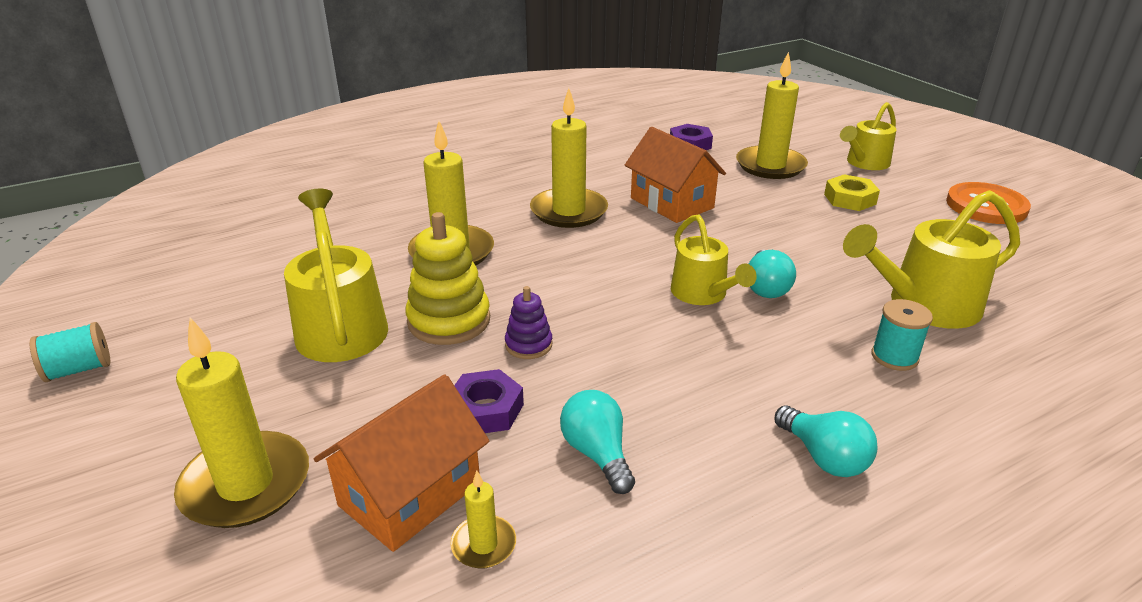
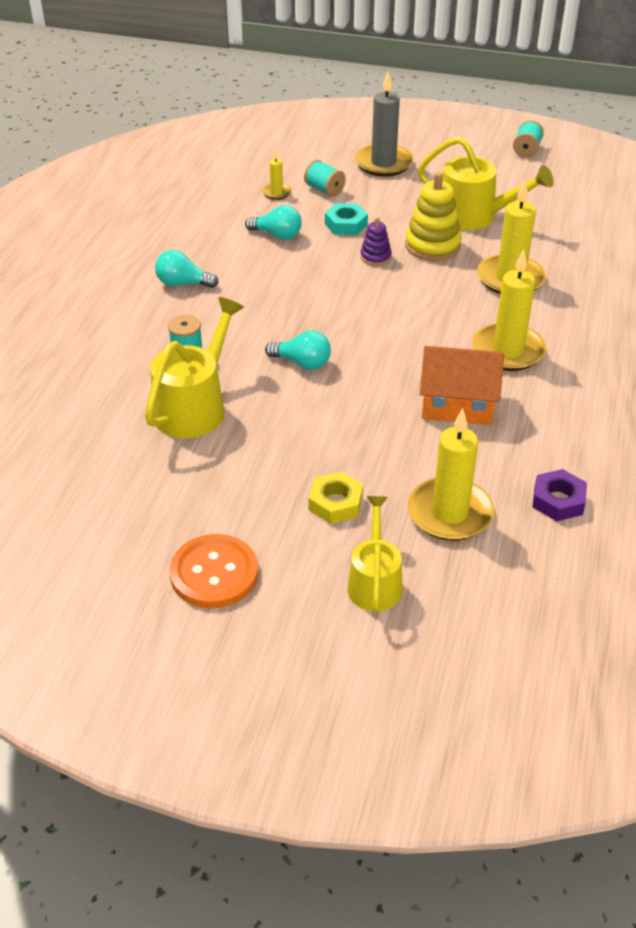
camera: 135 degrees right, 10 degrees up
(246, 484) = (383, 163): yellow candle -> grey candle
(410, 494) = (324, 190): orange house -> turquoise spool
(486, 409) = (346, 224): purple nut -> turquoise nut
(703, 294) = (332, 336): yellow watering can -> none
(766, 287) = (302, 363): turquoise light bulb -> turquoise light bulb turned 150 degrees clockwise

